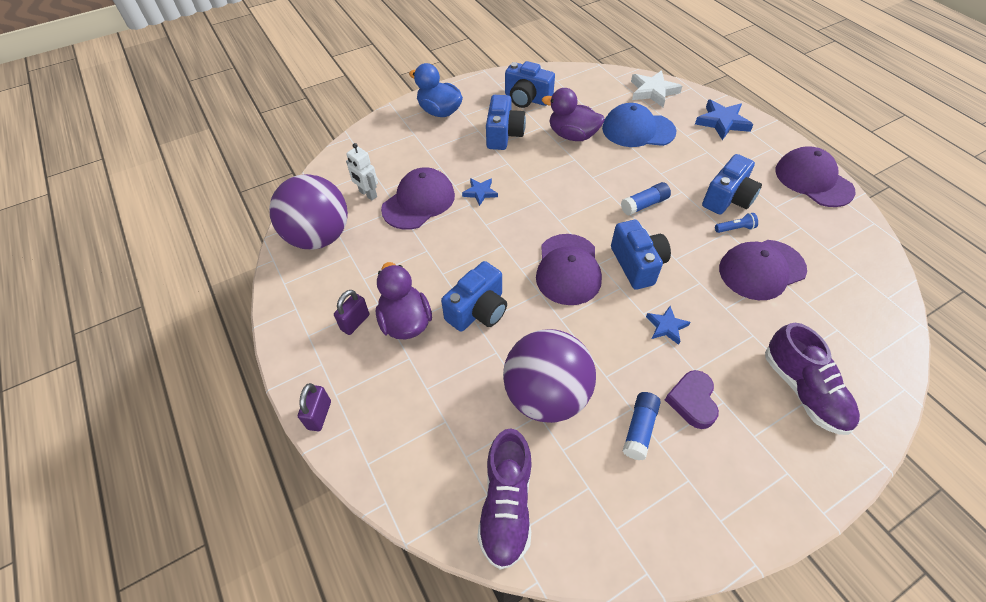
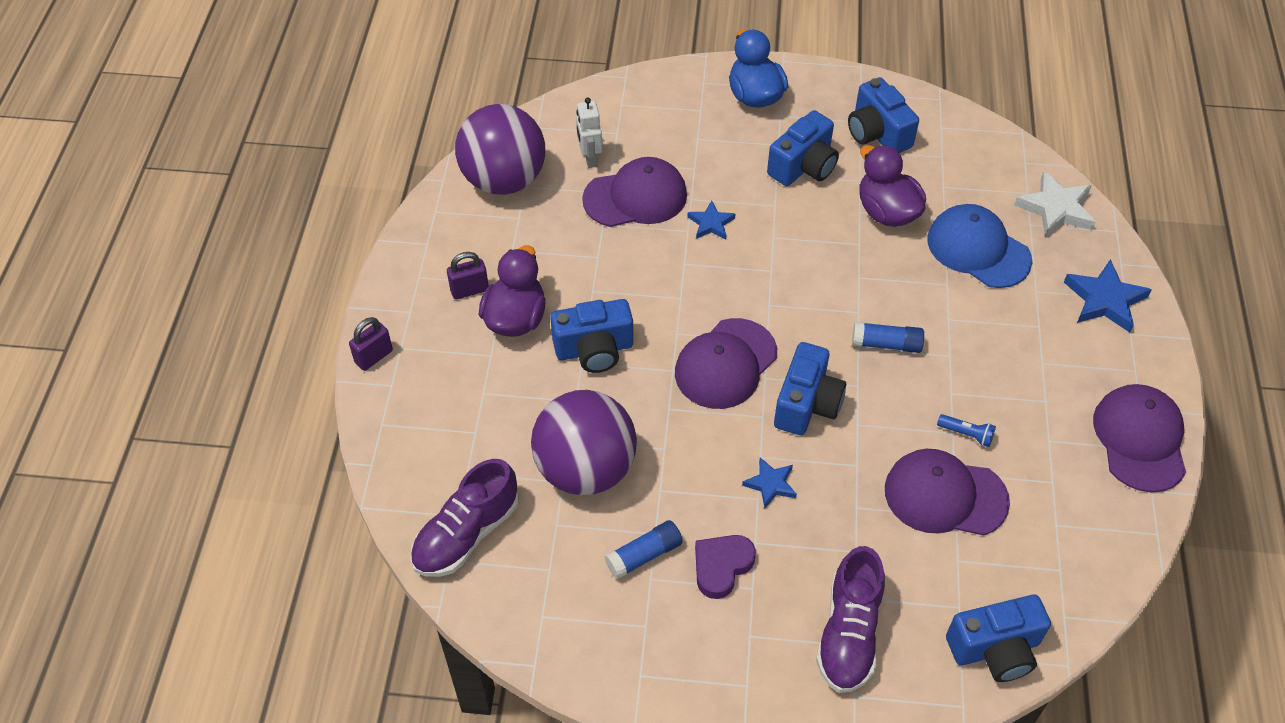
camera: 35 degrees right, 0 degrees up
(727, 199) = (998, 396): blue camera -> blue camera (995, 649)

